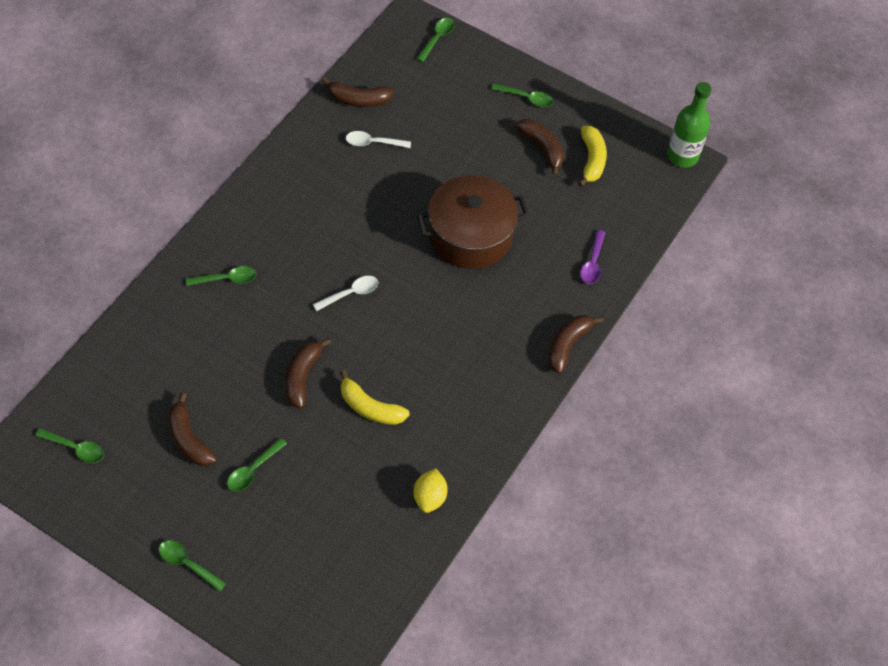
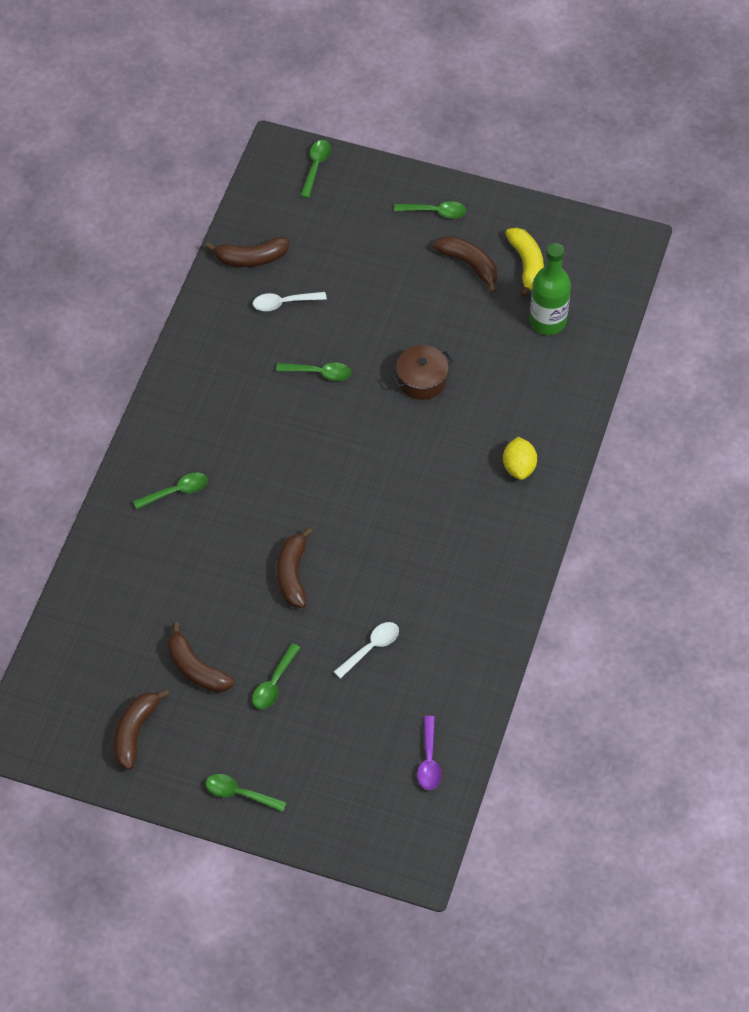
camera: 10 degrees left, 0 degrees up
(75, 448) = (81, 708): green spoon -> green spoon (319, 373)
(350, 293) = (314, 474): white spoon -> white spoon (371, 648)
(370, 407) = (374, 589): yellow banana -> none
(429, 497) = (465, 665): yellow lemon -> yellow lemon (519, 467)
(470, 235) = (422, 380): brown pot -> brown pot, size x0.53
(568, 345) = (560, 472): brown banana -> brown banana (135, 732)
(592, 263) = (561, 378): purple spoon -> purple spoon (429, 760)
(682, 156) = (622, 237): green bottle -> green bottle (547, 321)

